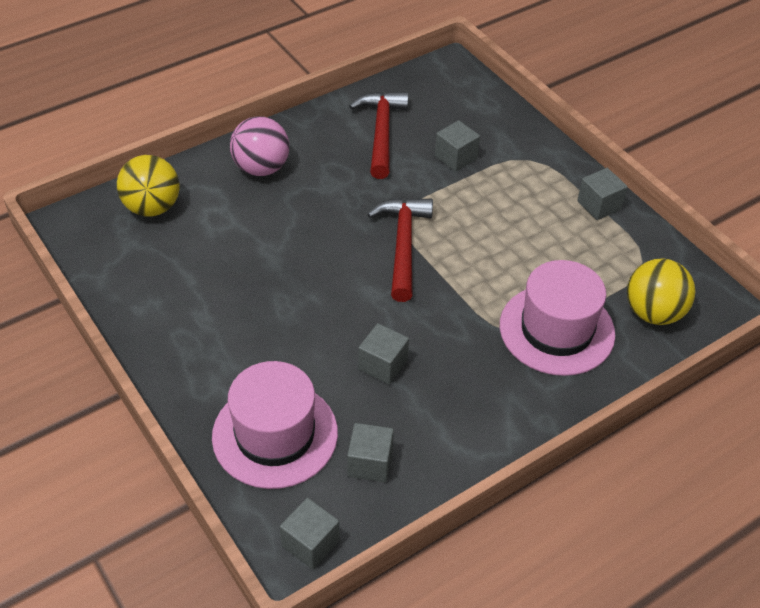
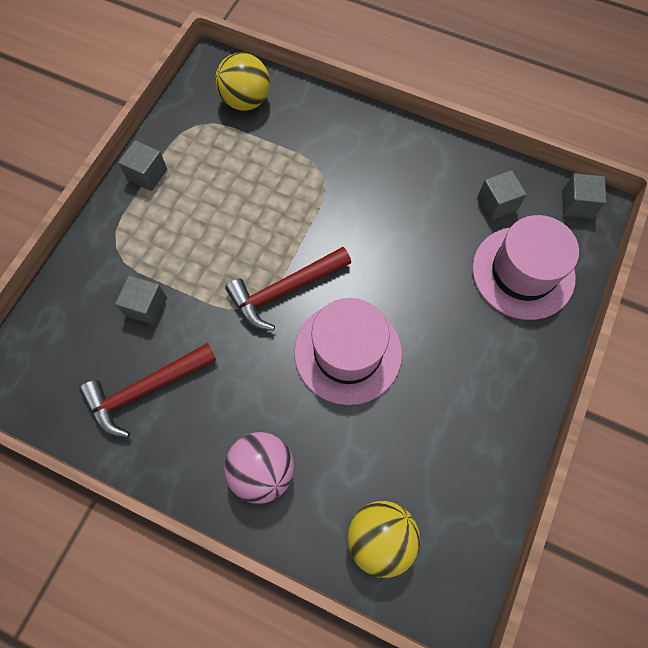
camera: 120 degrees left, 20 degrees up
(383, 365) = (413, 239): grey cube -> none
(557, 329) = (302, 149): pink hat -> pink hat (348, 352)

